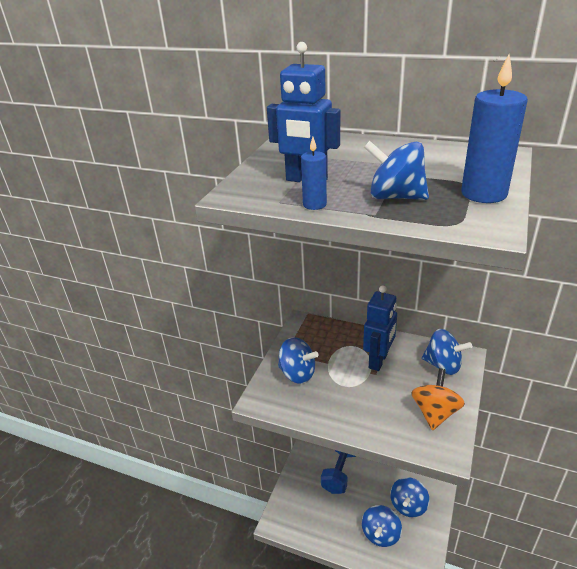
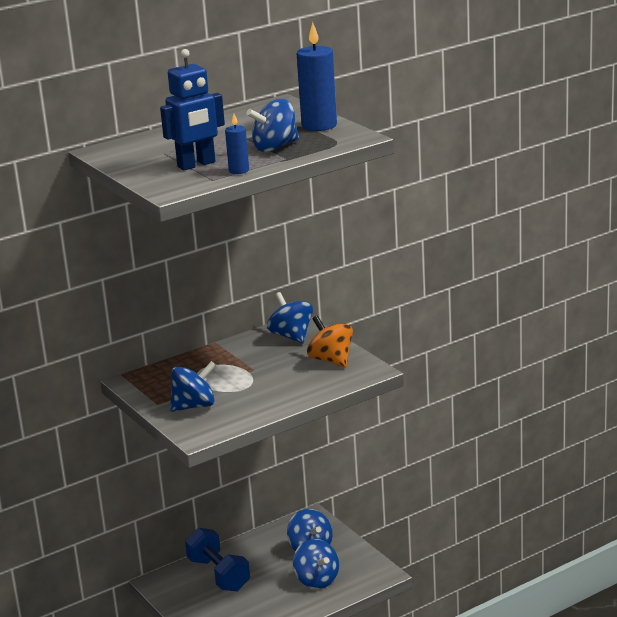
camera: 55 degrees left, 10 degrees down
(378, 361) = (241, 362): blue robot -> none
(443, 365) = (291, 336): blue spinning top -> blue spinning top turned 90 degrees counterclockwise

